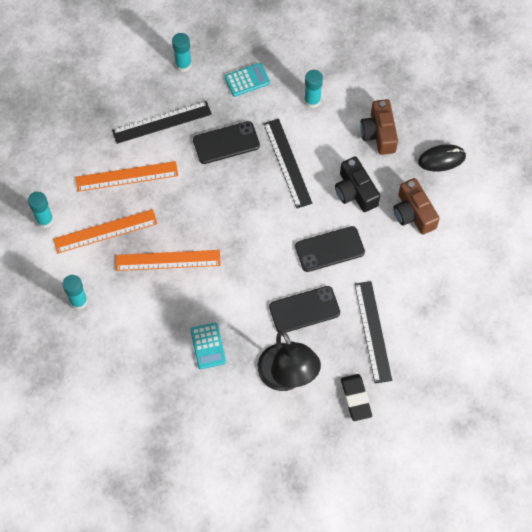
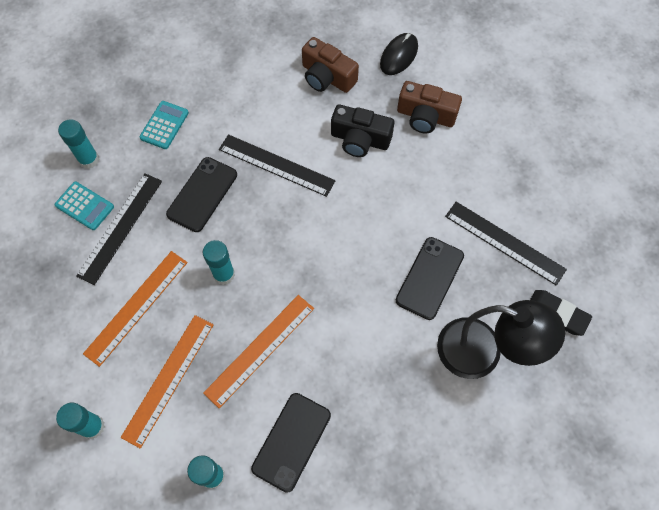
camera: 45 degrees left, 0 degrees up
(208, 346) = (383, 395): turquoise calculator -> turquoise calculator (84, 206)
(312, 101) = (242, 96): turquoise glue stick -> turquoise glue stick (224, 274)
(329, 249) = (392, 206): black phone -> black phone (291, 441)

